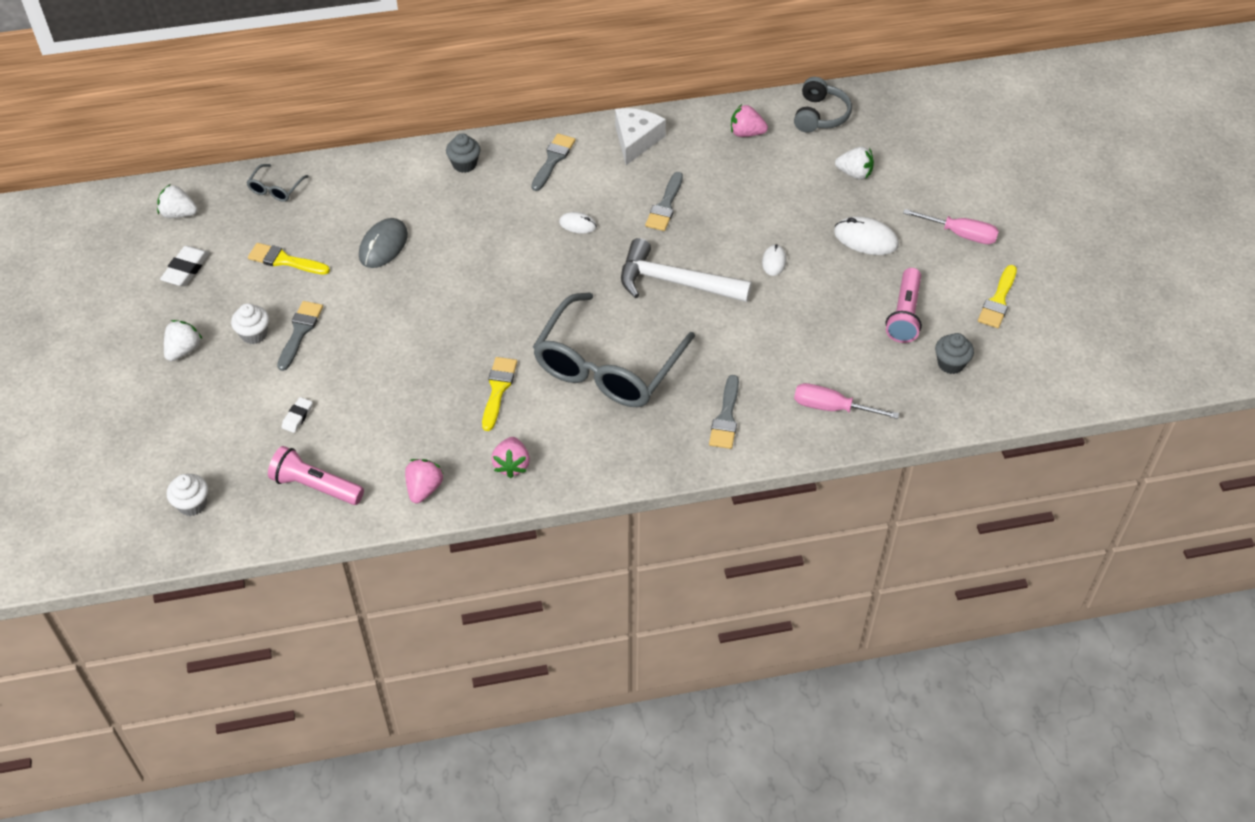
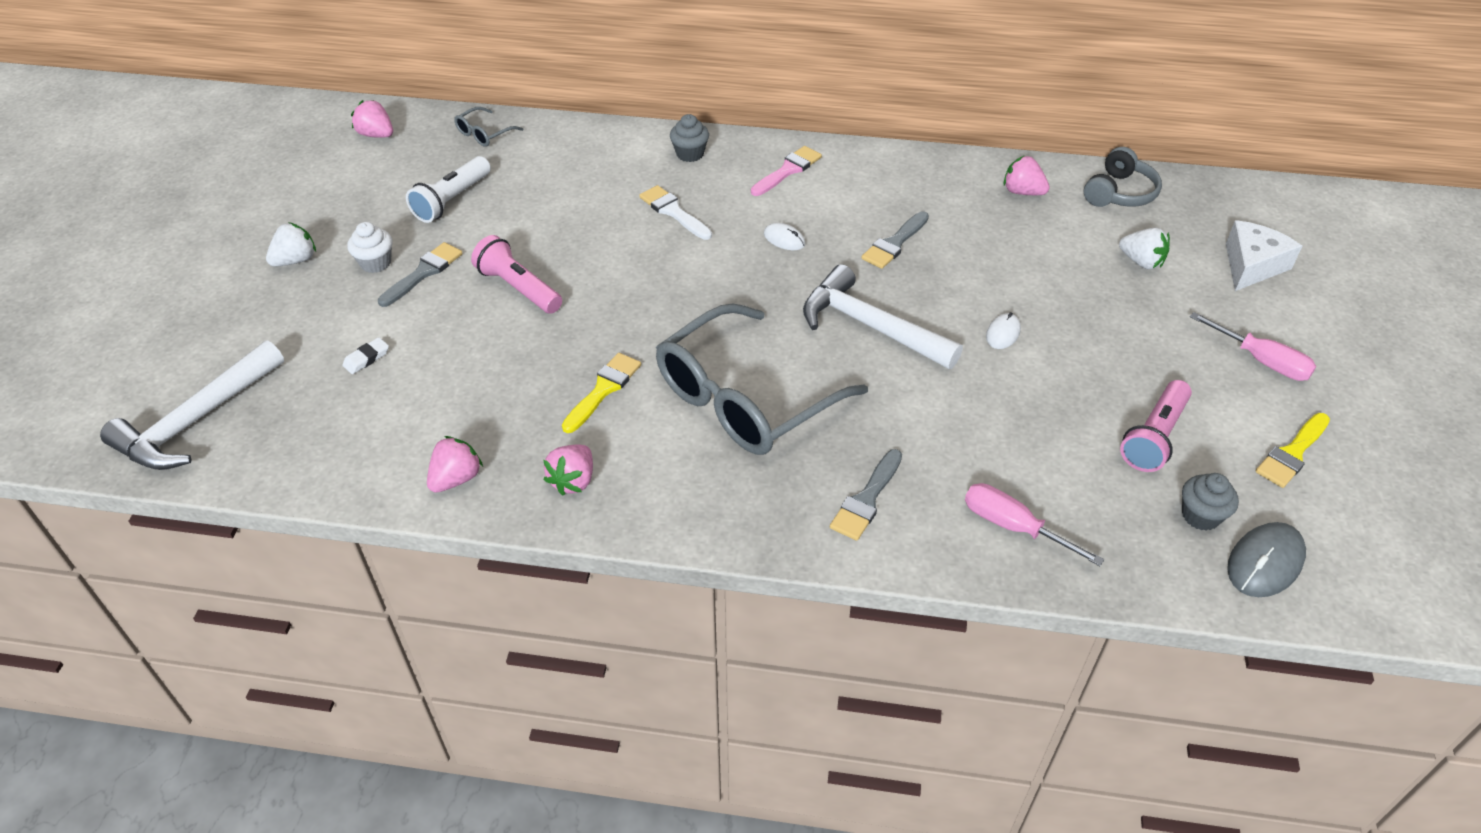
camera: 20 degrees right, 5 degrees down
(179, 214) = (376, 135): white strawberry -> pink strawberry
(186, 269) = (350, 185): white eraser -> none
(192, 504) = (197, 420): white cupcake -> white hammer
(284, 260) = (451, 200): yellow brush -> white flashlight
(315, 486) = (338, 439): pink flashlight -> pink flashlight (518, 288)
(383, 245) = (561, 210): grey mouse -> grey mouse (1265, 562)
(477, 223) = (673, 212): none -> white brush
(553, 160) = (788, 170): grey brush -> pink brush
(636, 140) = (890, 172): white cheese -> white cheese (1251, 265)
(866, 239) = (1131, 336): white mouse -> none

